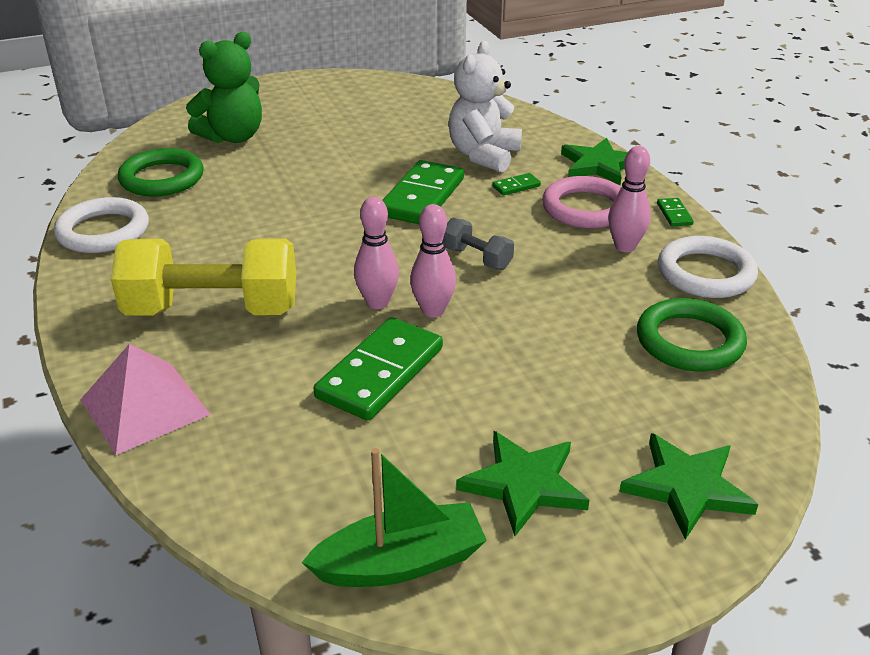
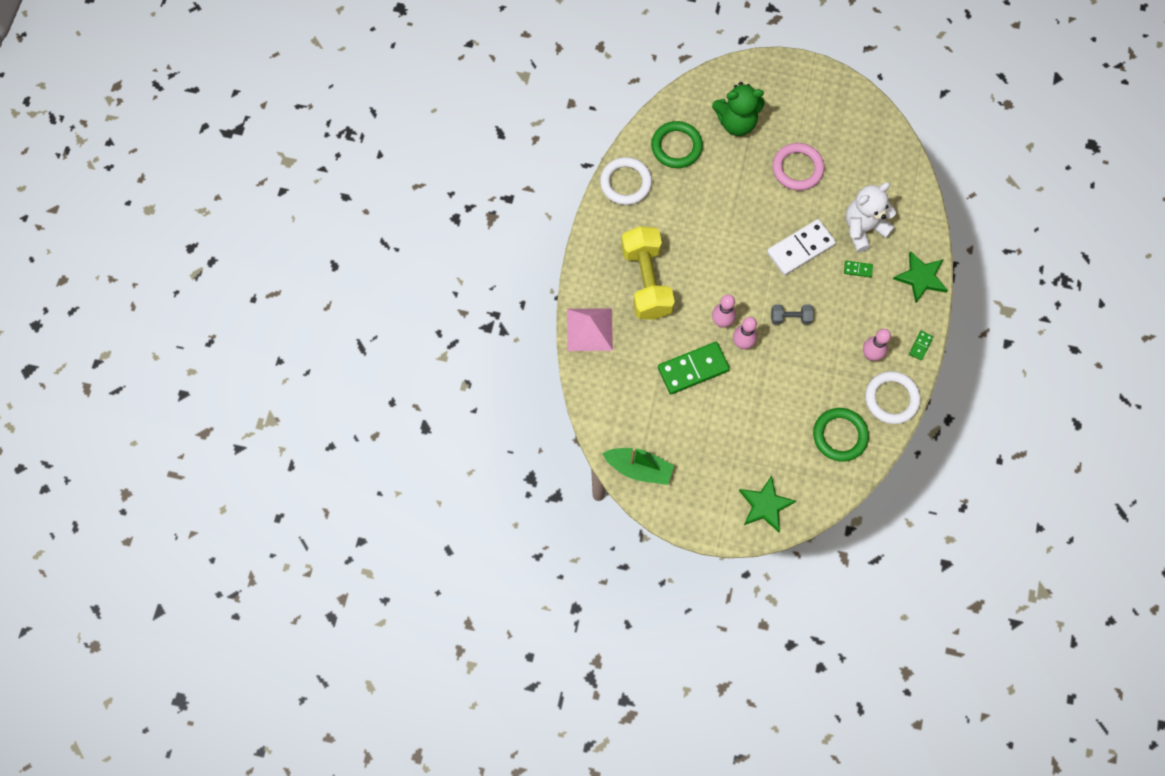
camera: 35 degrees right, 35 degrees up
(213, 310) = (646, 281): yellow dumbbell -> yellow dumbbell turned 45 degrees clockwise
(422, 197) = (800, 249): green domino -> white domino
(477, 258) = (790, 318): grey dumbbell -> grey dumbbell turned 75 degrees counterclockwise
(524, 484) = (706, 464): green star -> none
(585, 208) = (878, 312): pink ring -> pink ring (797, 168)

